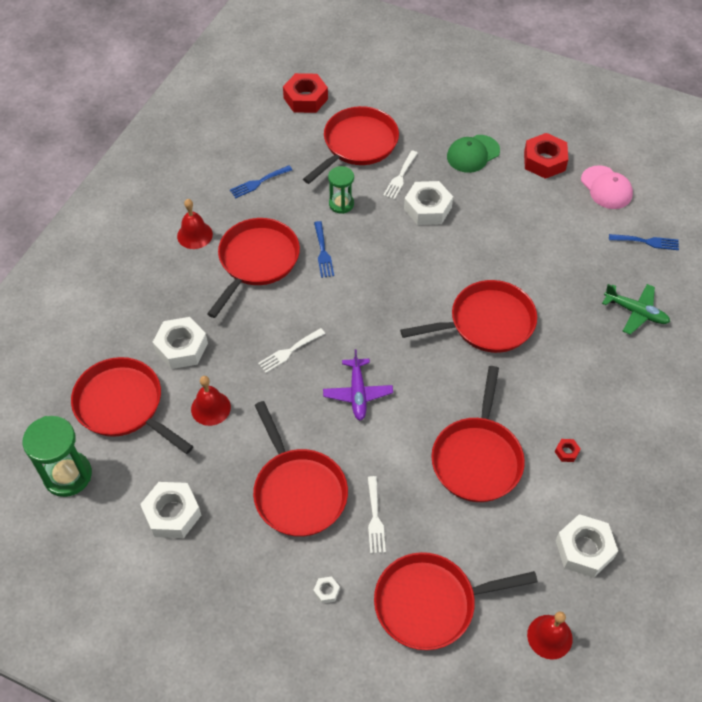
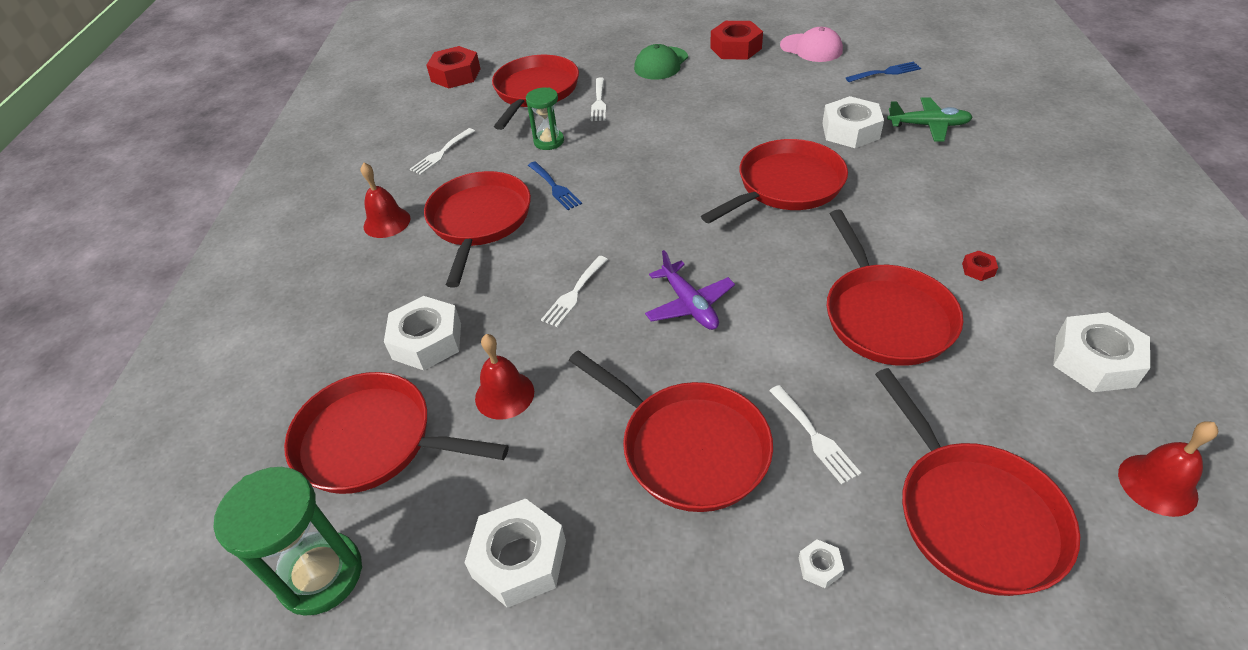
camera: 20 degrees left, 10 degrees down
(258, 182) = (441, 153): blue fork -> white fork
(427, 208) = (646, 116): white nut -> white nut (850, 131)
(430, 603) = (973, 514): red pan -> red pan turned 75 degrees counterclockwise

